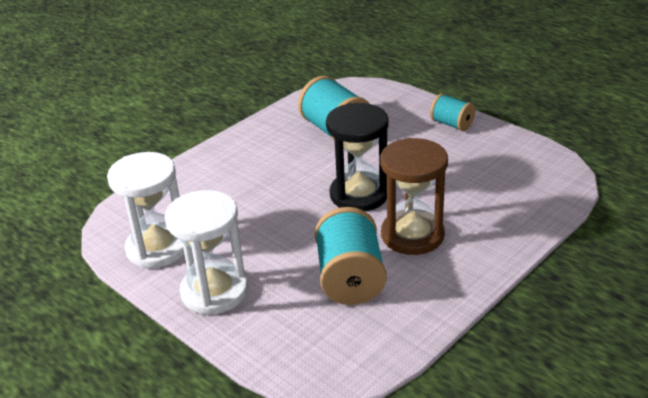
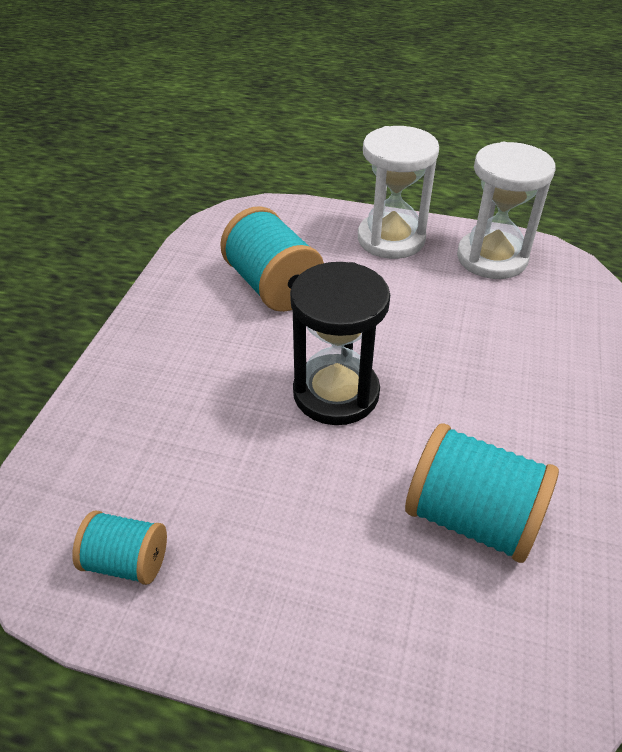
camera: 150 degrees right, 10 degrees up
(412, 235) = (233, 355): brown hourglass -> none
(452, 124) = (273, 626): turquoise spool -> turquoise spool (127, 561)

